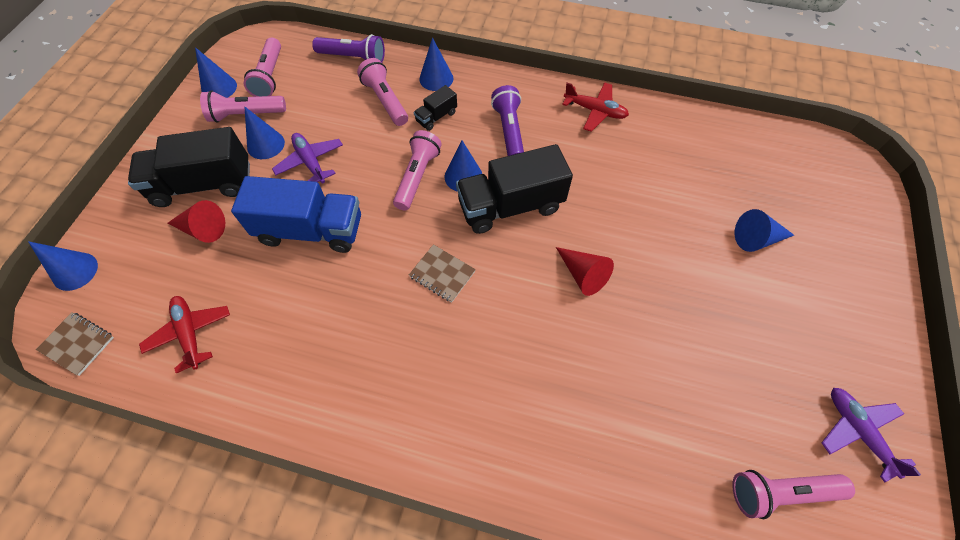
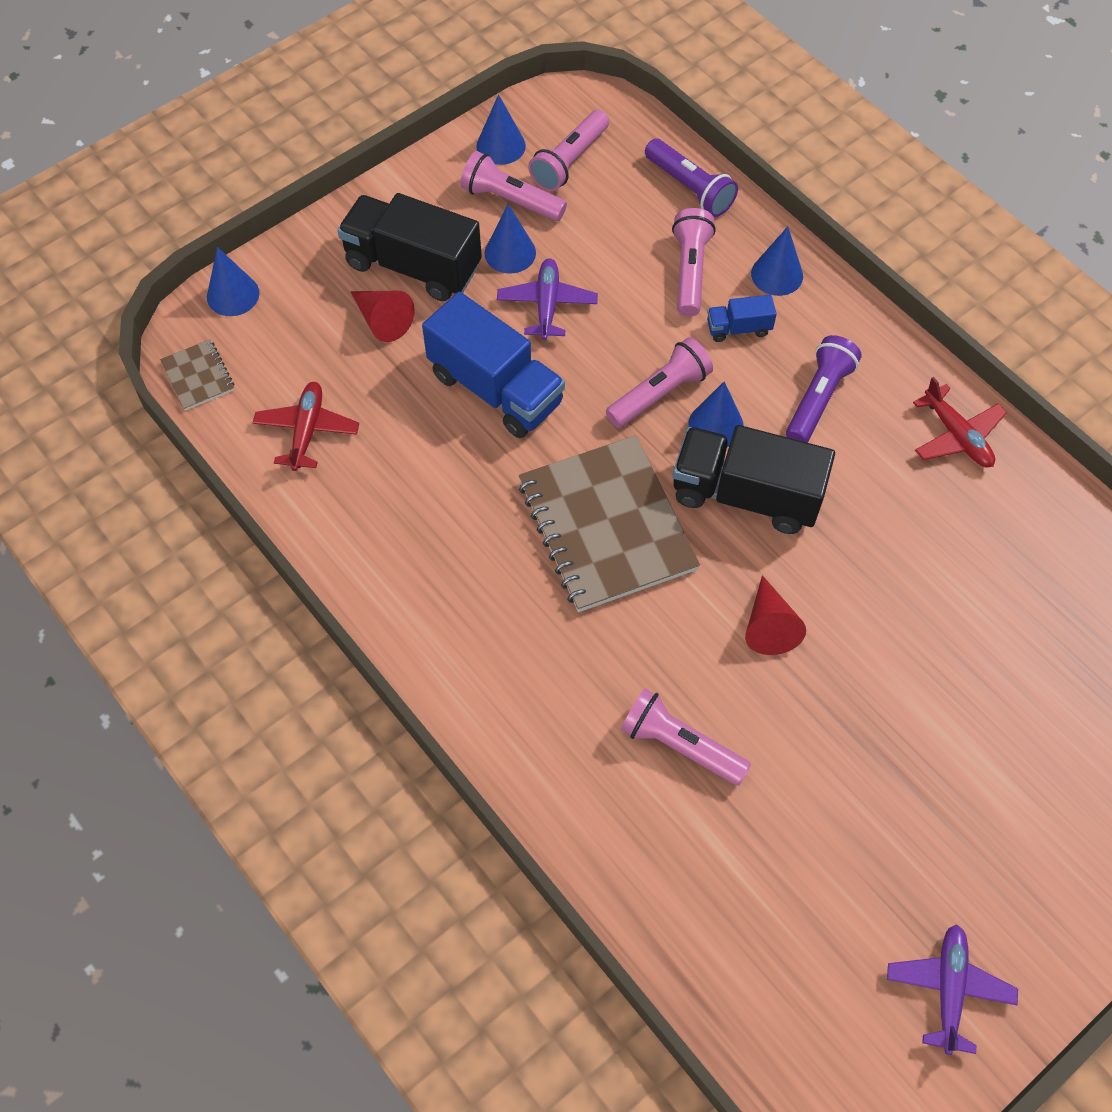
camera: 35 degrees right, 0 degrees up
(436, 117) = (738, 328): black truck -> blue truck
(442, 274) = (606, 526): brown notebook -> brown notebook, size x2.28
(756, 239) = (1029, 720): blue cone -> none
(780, 492) = (800, 978): pink flashlight -> pink flashlight (680, 745)

